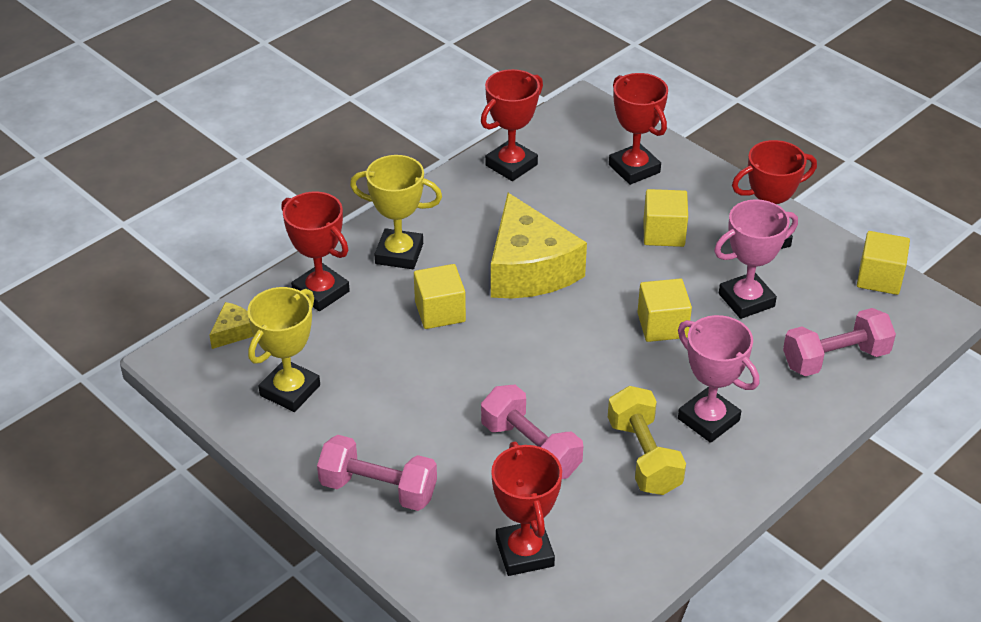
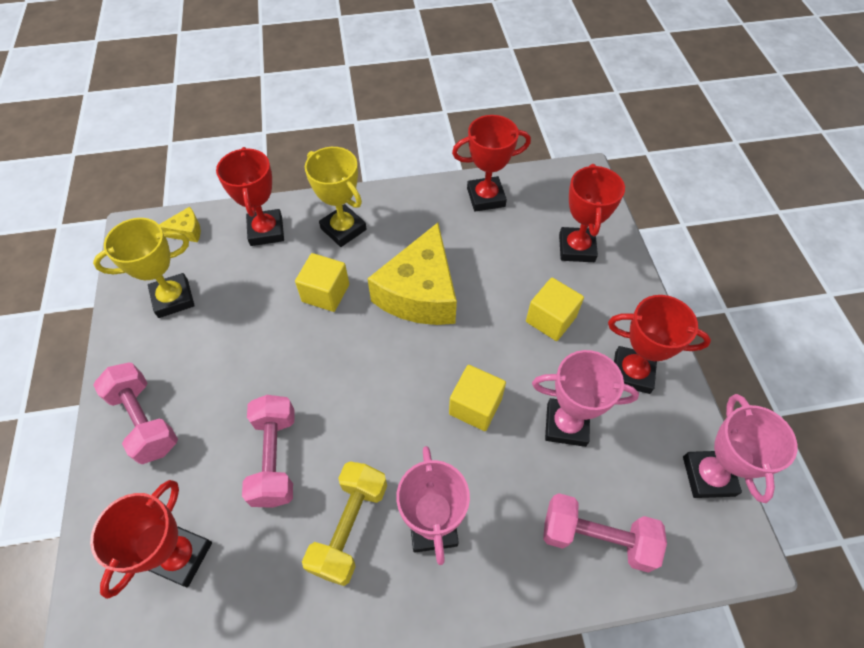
camera: 35 degrees right, 15 degrees up
(879, 278) = (708, 476): yellow cube -> pink trophy

